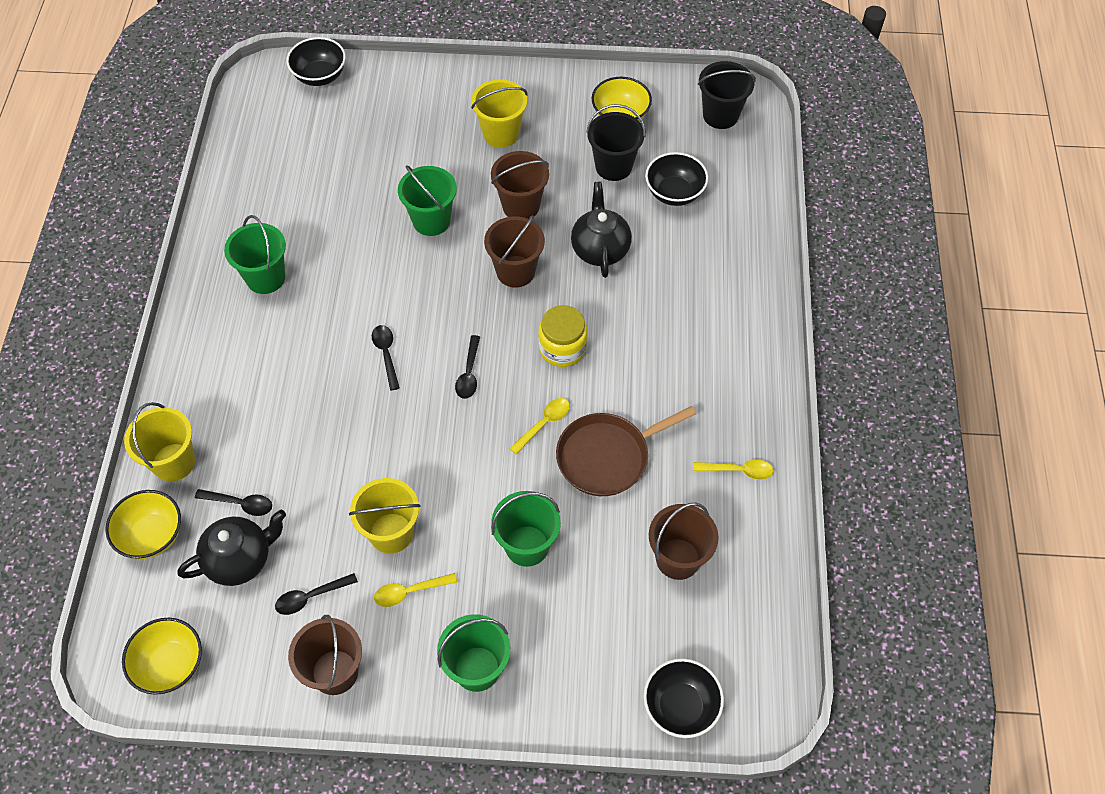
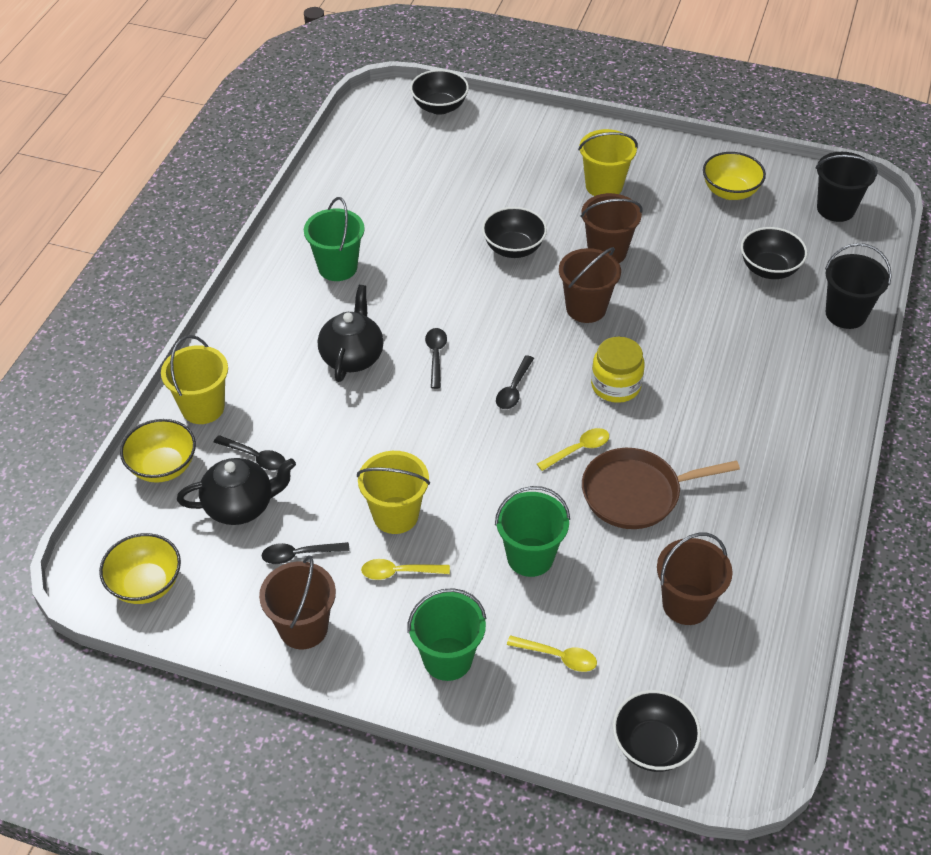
camera: 15 degrees right, 10 degrees down
(431, 220) = (513, 248): green bucket -> black bowl
(600, 249) = (678, 304): black teapot -> black teapot (352, 356)
(613, 166) = (711, 234): black bucket -> black bucket (845, 314)
(738, 470) = (772, 536): yellow spoon -> yellow spoon (558, 656)

